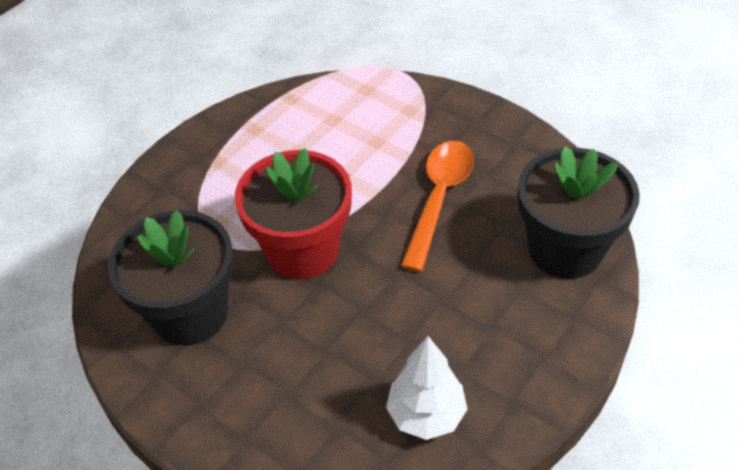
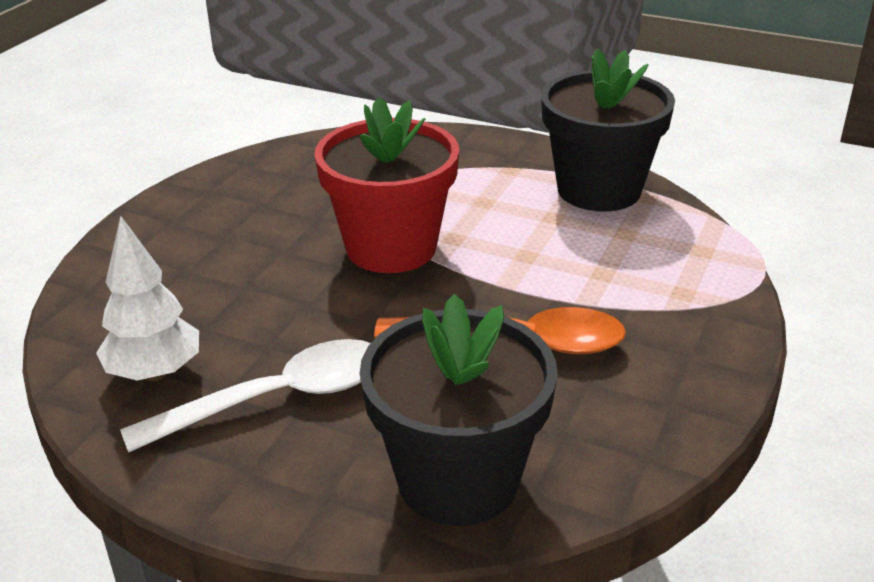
camera: 75 degrees right, 15 degrees down
(190, 313) = (286, 195): black flower pot -> black flower pot (599, 190)
(473, 337) = (276, 399): none -> white spoon

